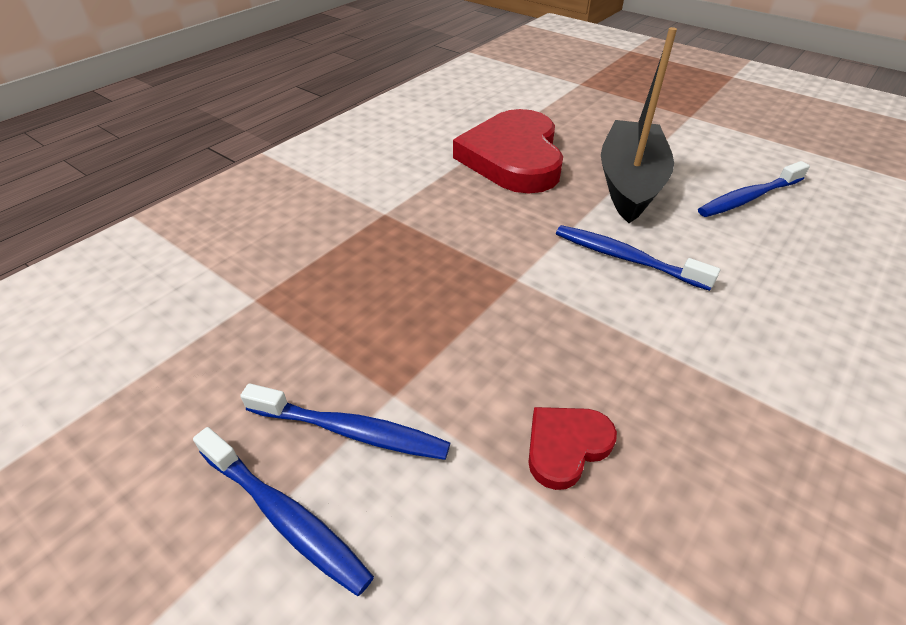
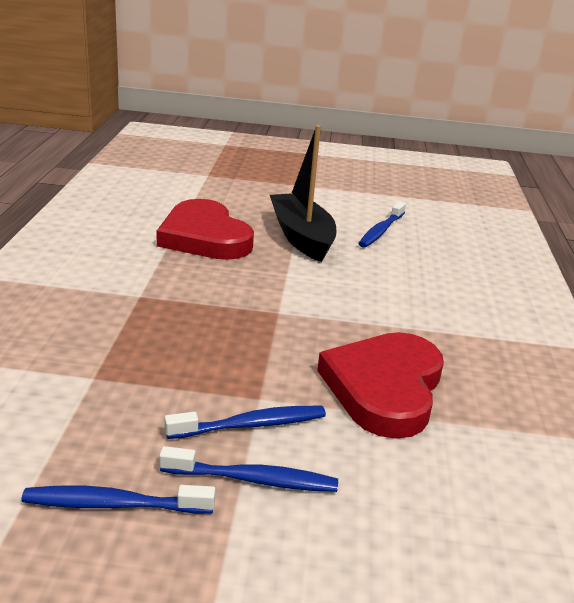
camera: 35 degrees left, 15 degrees down
(566, 446) = (384, 388): red heart -> red heart, size x2.20
(626, 258) = (336, 282): blue toothbrush -> blue toothbrush (114, 504)

